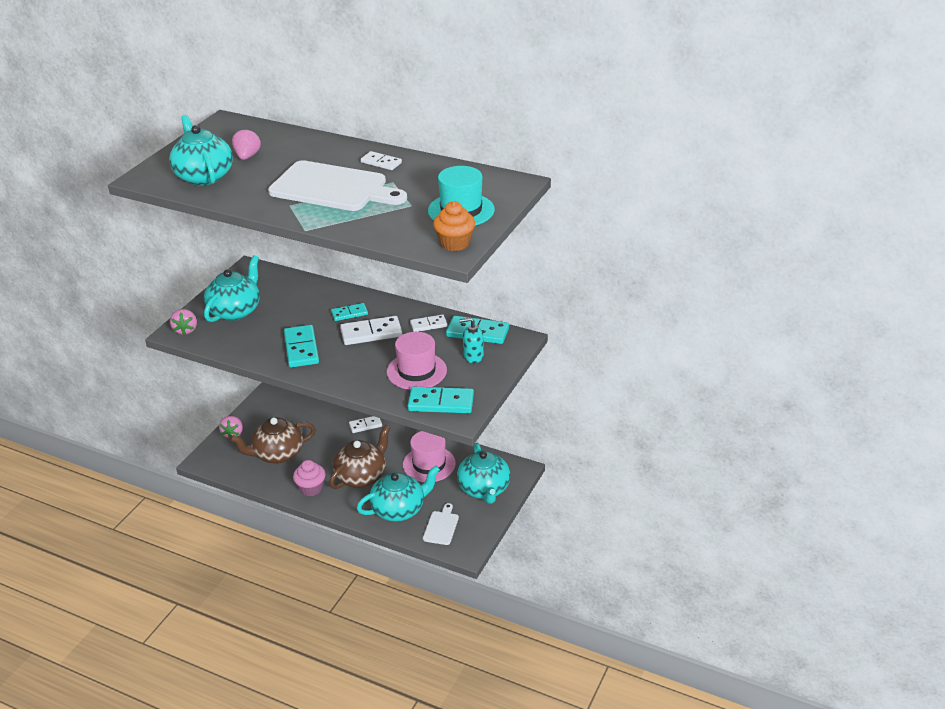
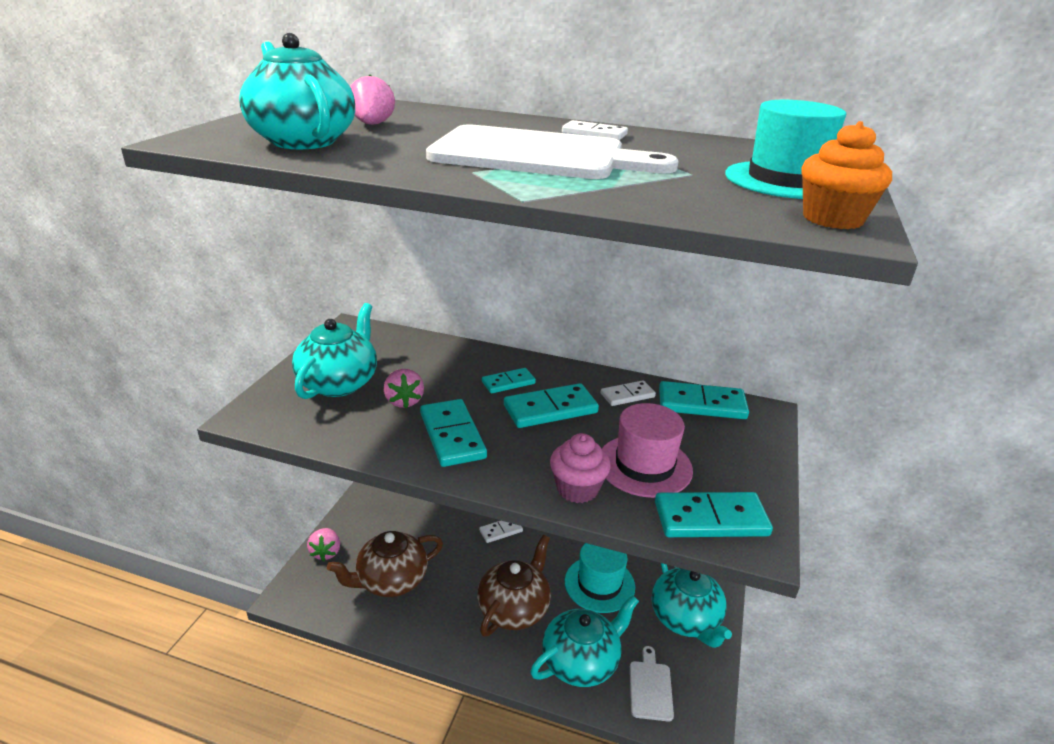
camera: 10 degrees left, 5 degrees down
(186, 330) = (264, 412): pink strawberry -> pink strawberry (404, 401)
(311, 488) = (447, 634): pink cupcake -> pink cupcake (577, 489)
(371, 333) = (550, 409): white domino -> turquoise domino
(429, 464) = (599, 584): pink hat -> turquoise hat
(473, 356) = (716, 439): turquoise soap dispenser -> none

